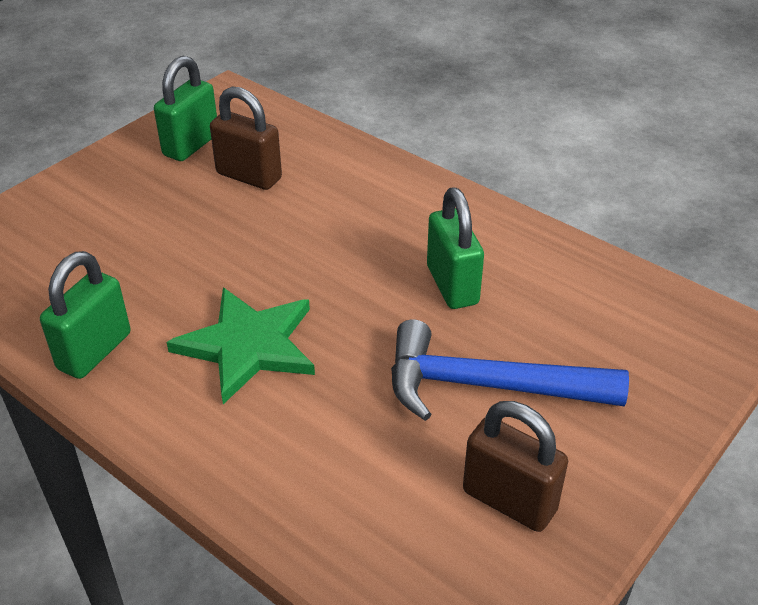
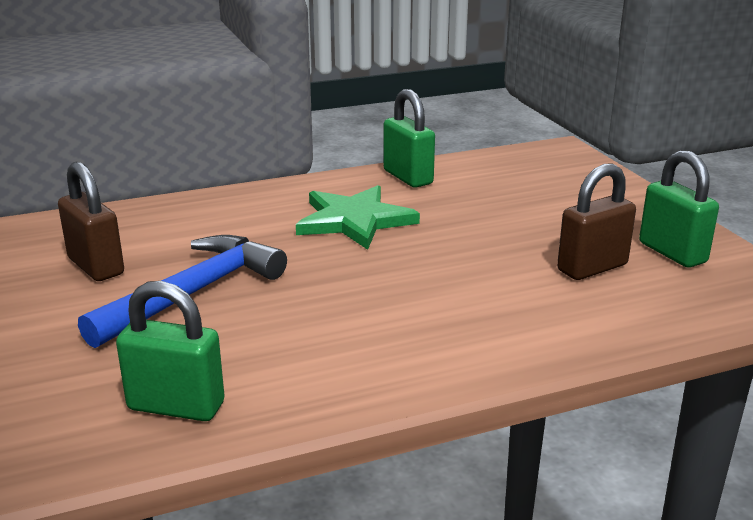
camera: 120 degrees right, 15 degrees down
(452, 285) = (323, 318): green padlock -> green padlock (176, 406)
(509, 500) = (96, 266): brown padlock -> brown padlock turned 75 degrees clockwise

